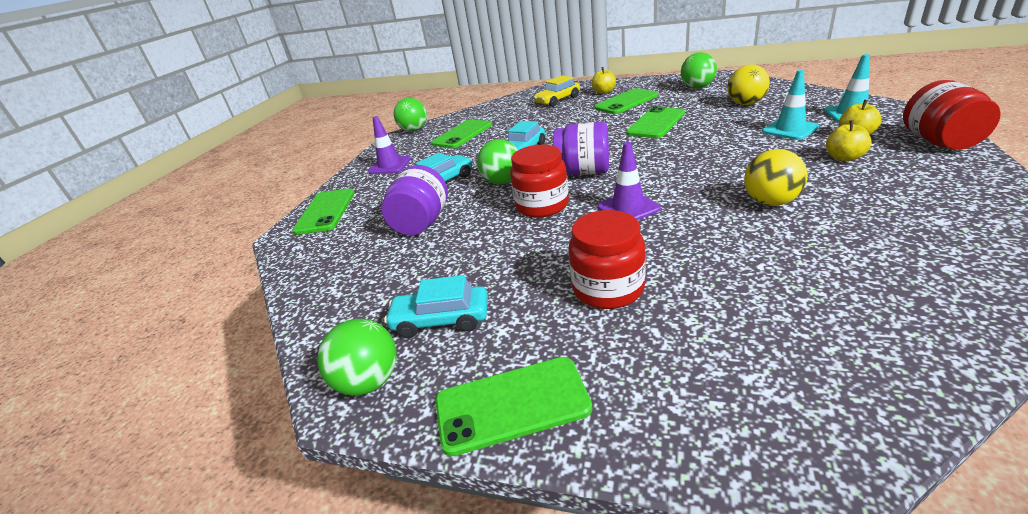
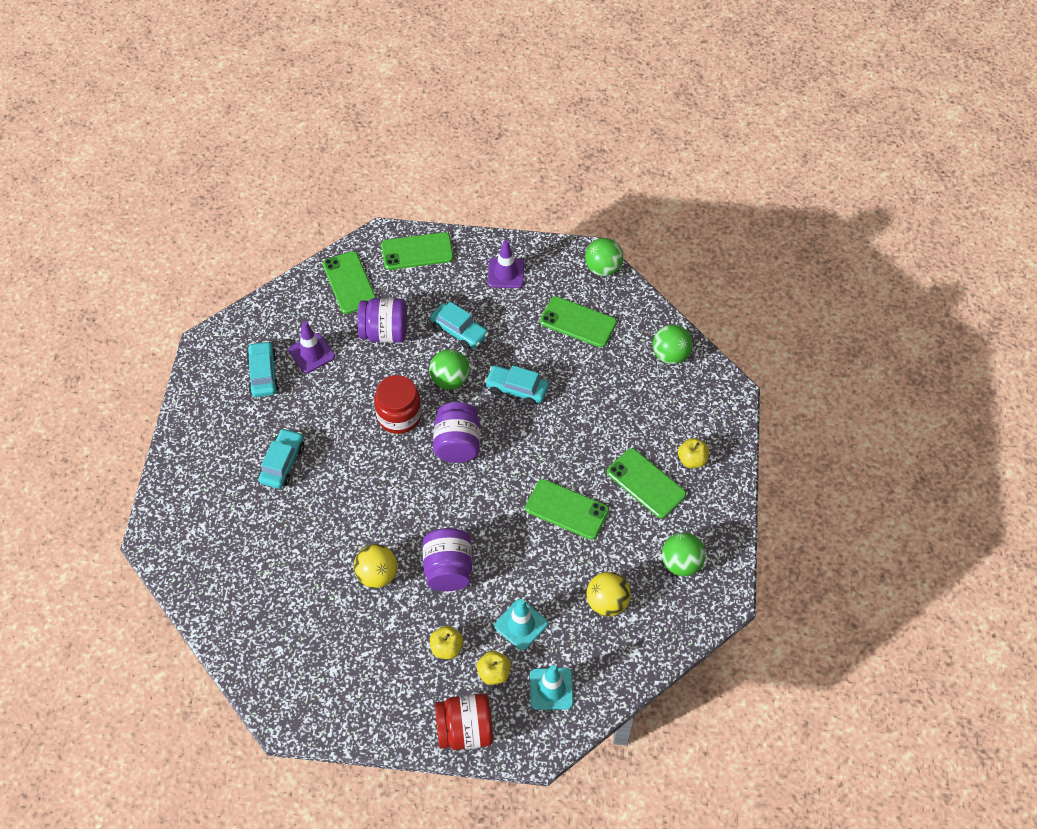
camera: 75 degrees right, 25 degrees up
(369, 382) = (217, 351): green ball -> green ball (670, 355)
(512, 405) = (195, 421): green phone -> green phone (349, 283)
(558, 100) = (672, 409): yellow car -> none
(608, 288) = (282, 463): red jar -> turquoise car
(628, 208) = (384, 477): purple traffic cone -> purple traffic cone (311, 353)
(742, 164) = (448, 569): none -> purple jar

